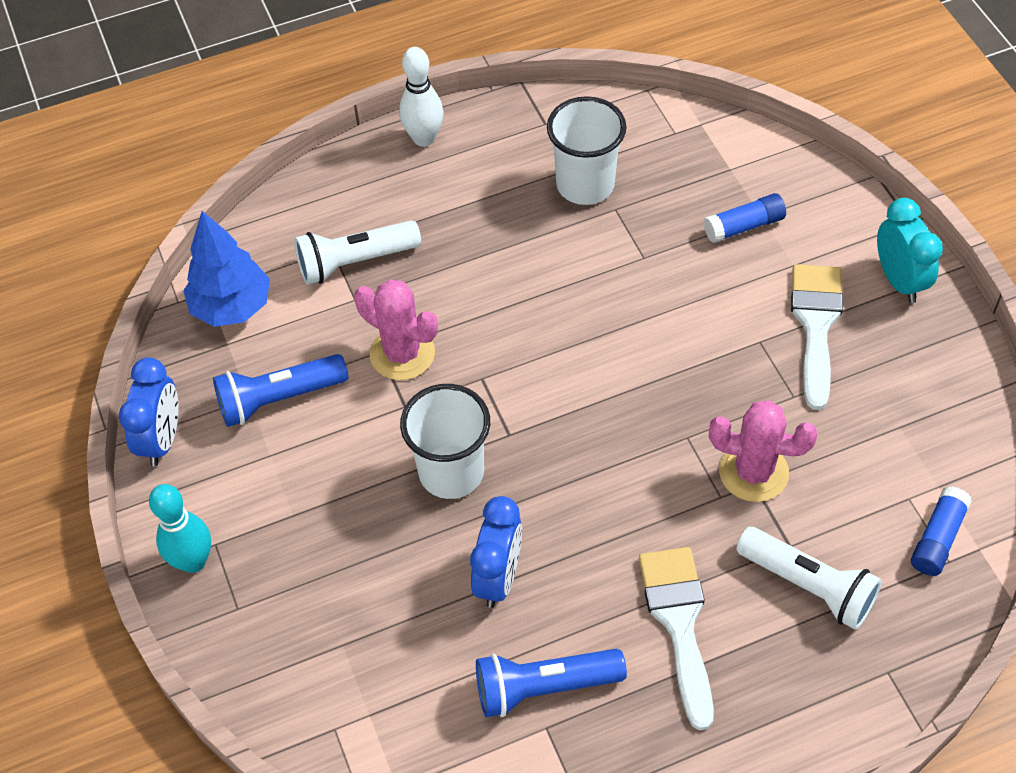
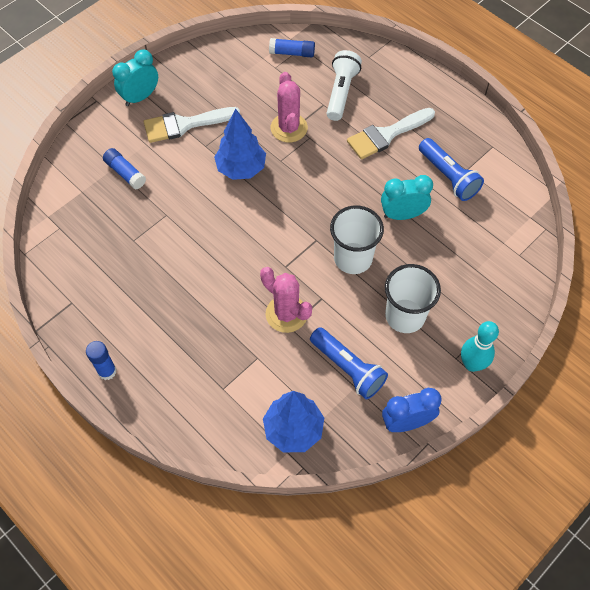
camera: 115 degrees left, 5 degrees up
(355, 262) = (228, 370): white flashlight -> none
(402, 353) = (286, 314): pink cactus -> pink cactus turned 60 degrees counterclockwise
(424, 138) = (107, 371): white bowling pin -> blue glue stick
(498, 577) = (402, 215): blue clock -> turquoise clock
(585, 185) = (119, 262): white cup -> white cup (405, 316)
(692, 376) = (241, 168): none -> blue tree

